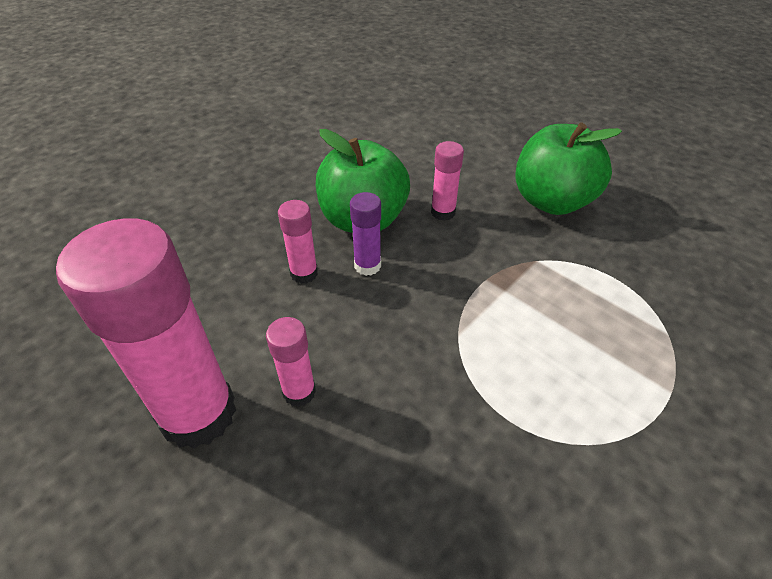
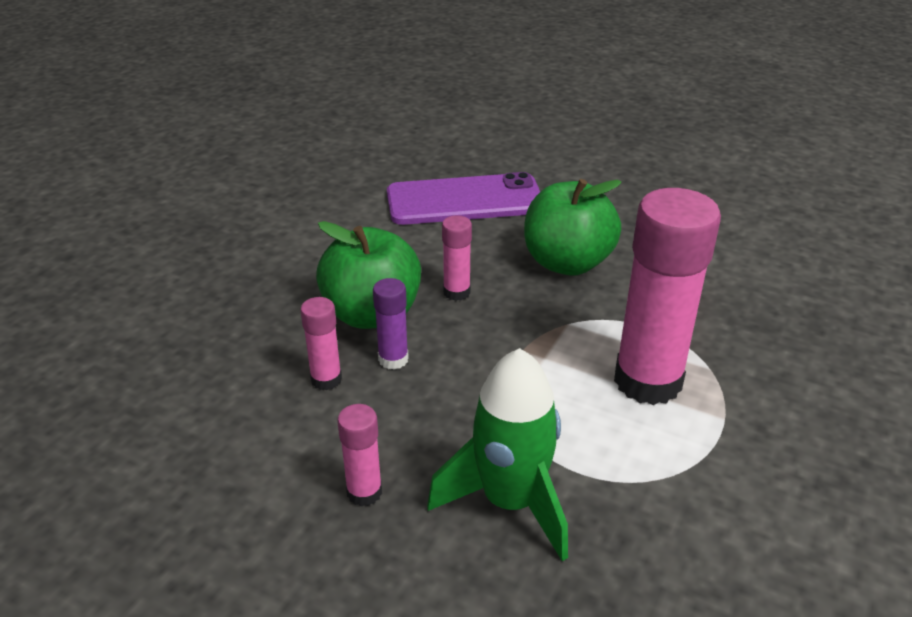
camera: 15 degrees left, 10 degrees down
(198, 413) = (263, 534): pink glue stick -> pink glue stick (648, 381)
(430, 435) = (510, 502): none -> green rocket
(475, 130) = (464, 200): none -> purple phone

